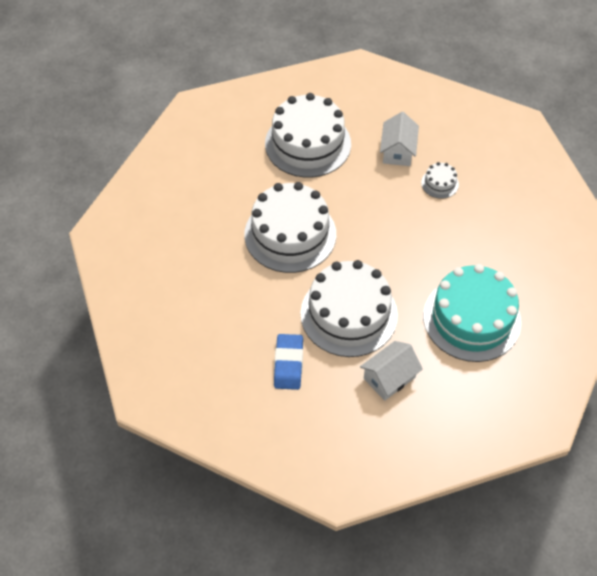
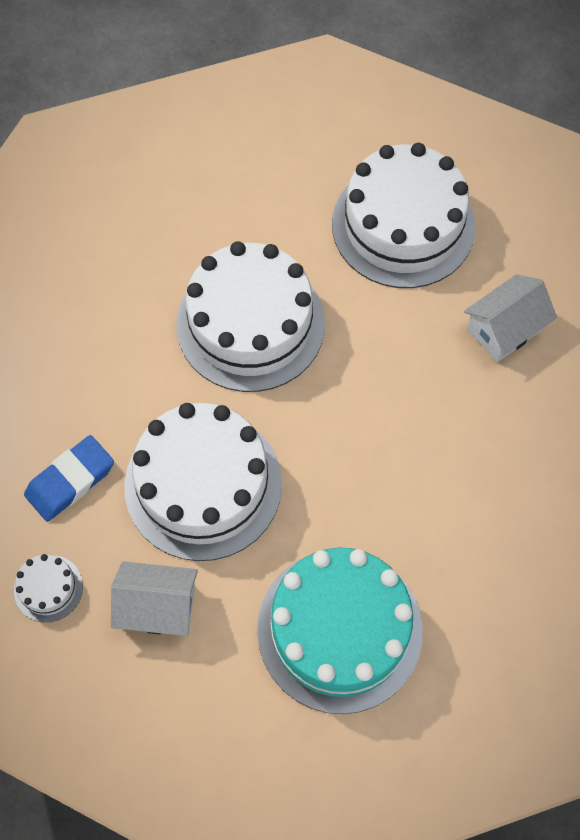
camera: 45 degrees right, 10 degrees up
(439, 183) = (508, 418): white cake -> white cake (48, 588)

